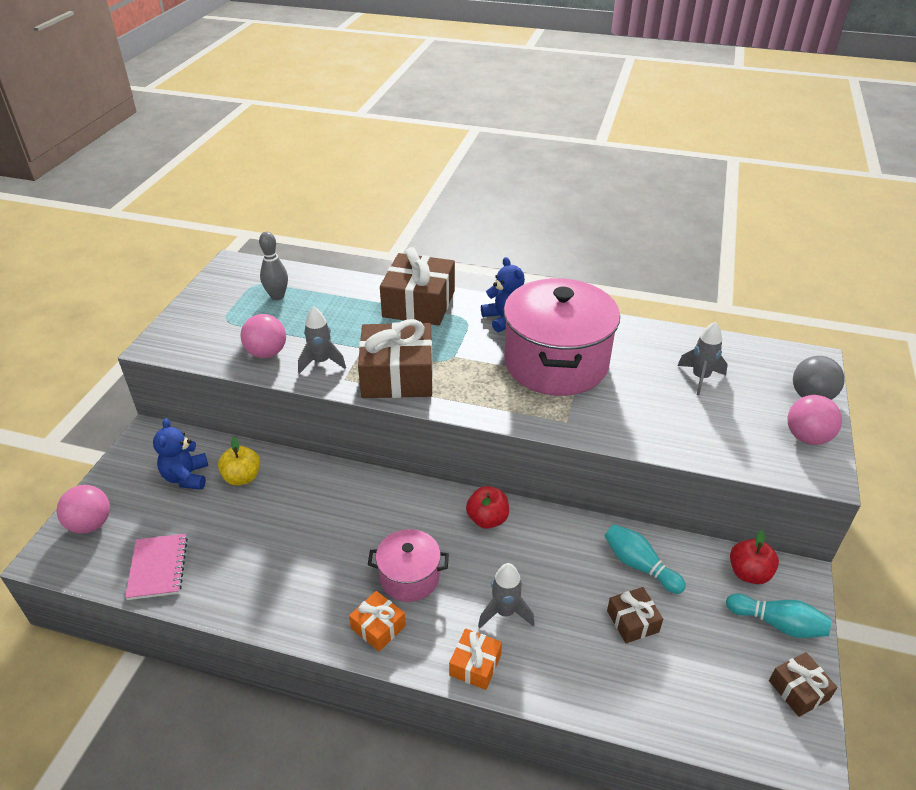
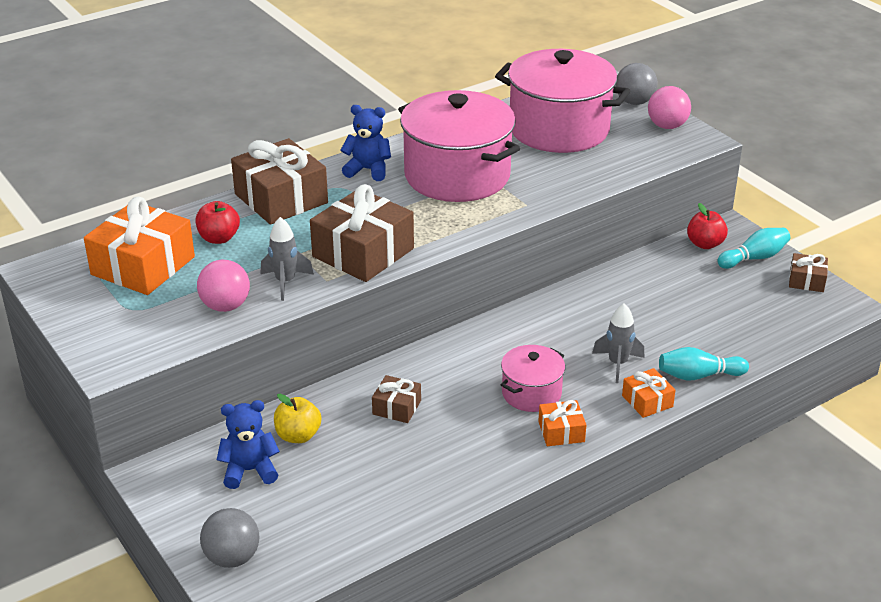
camera: 50 degrees left, 5 degrees down
(91, 524) = (232, 557): pink ball -> grey ball
(158, 568) = (348, 531): pink notebook -> none
(186, 477) = (250, 470): blue teddy bear -> blue teddy bear turned 135 degrees clockwise
(277, 296) = (143, 266): grey bowling pin -> orange gift
(487, 519) = (521, 326): red apple -> red apple (219, 238)
(632, 621) = (688, 313): brown gift -> brown gift (396, 407)
(639, 565) = (646, 283): turquoise bowling pin -> turquoise bowling pin (698, 375)
(700, 378) = (559, 129): grey rocket -> pink pot

